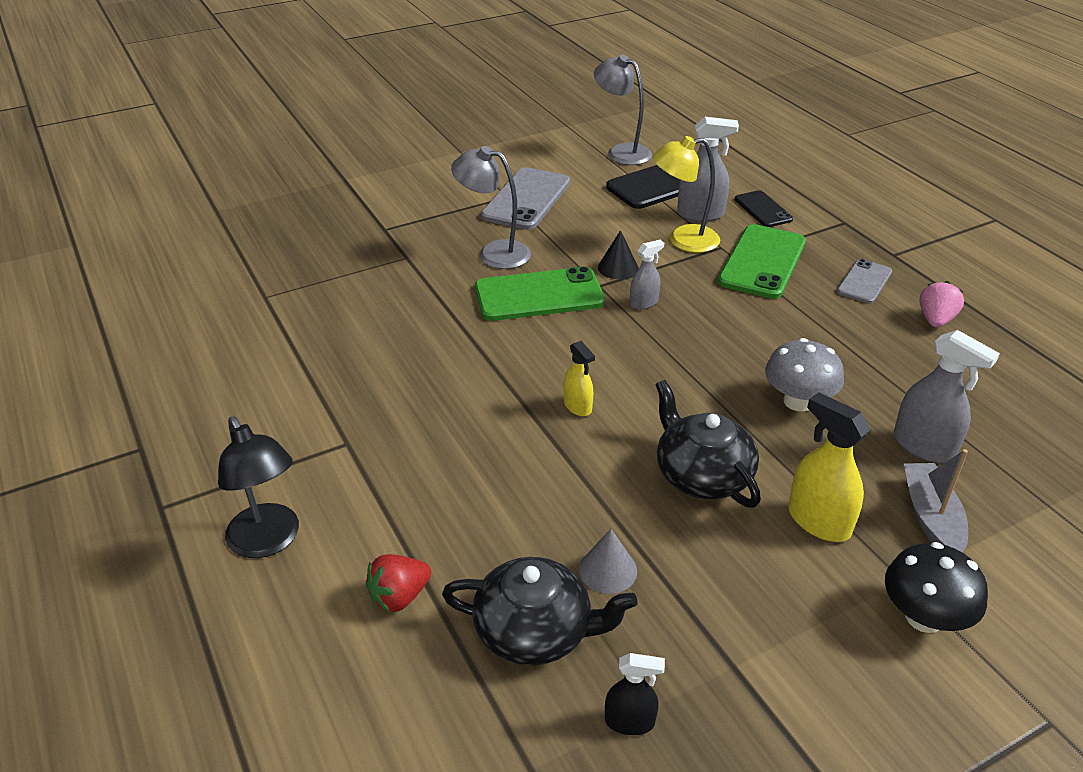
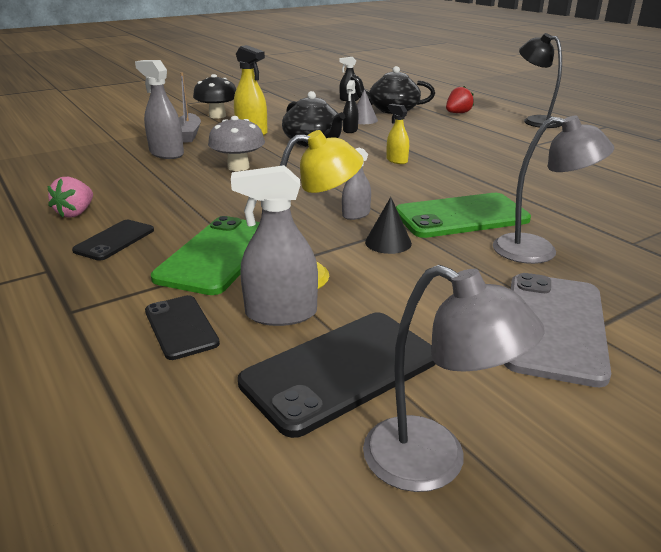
camera: 175 degrees right, 10 degrees down
(638, 519) = (350, 130): none -> black spray bottle
(864, 282) = (114, 240): grey phone -> black phone

